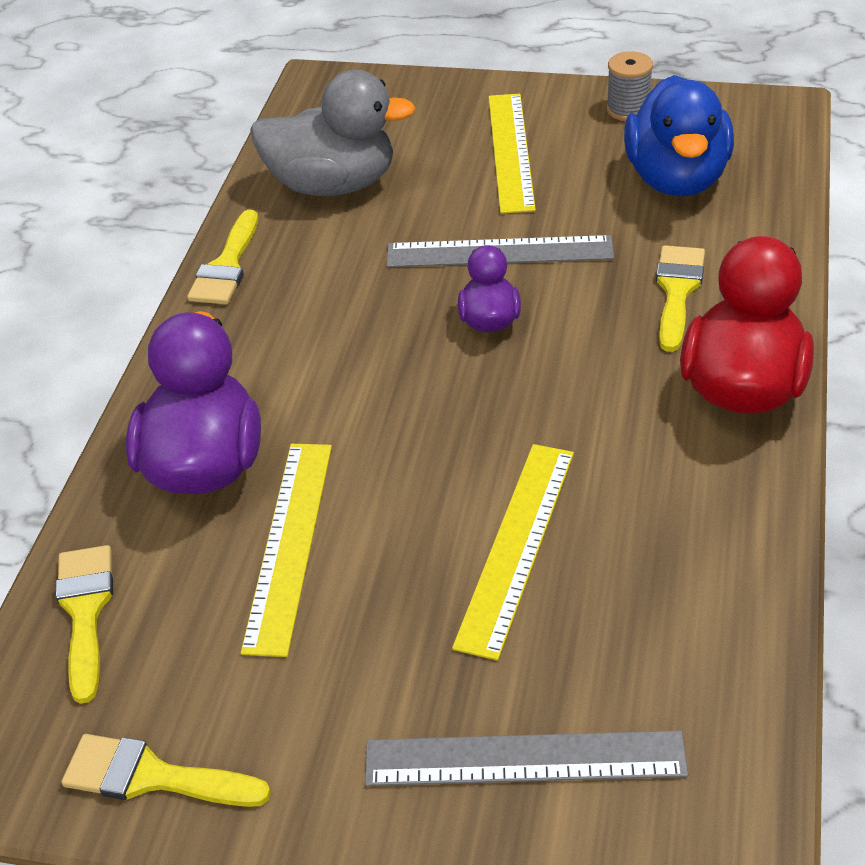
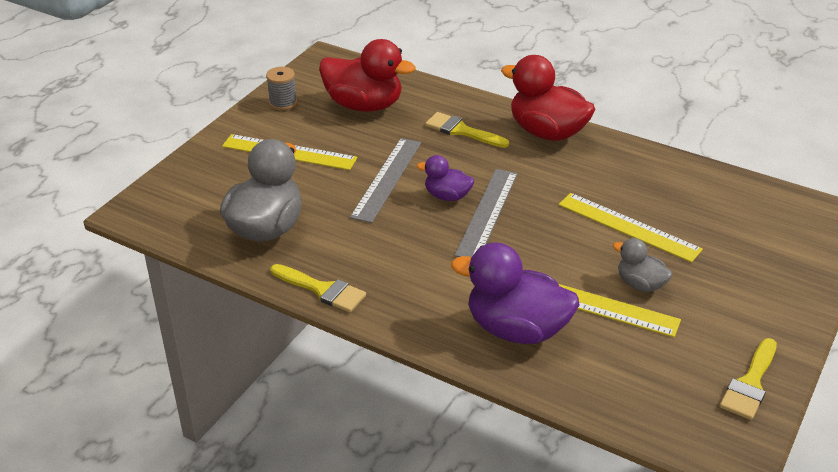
camera: 75 degrees left, 5 degrees down
(85, 611) = (621, 398): yellow brush -> none
(363, 588) = (640, 284): none -> grey duck
(524, 758) = (762, 255): grey ruler -> grey ruler (487, 213)
(676, 179) = (364, 105): blue duck -> red duck

